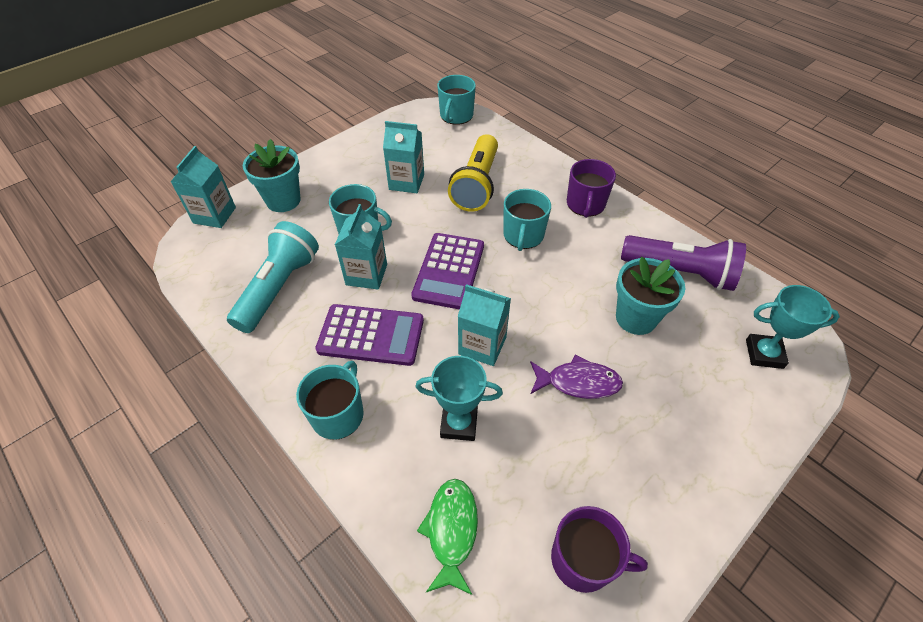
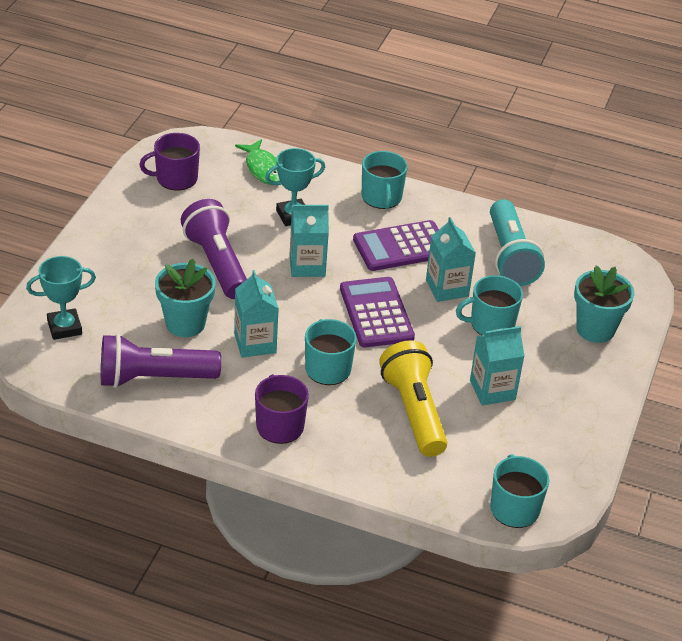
camera: 150 degrees right, 10 degrees down
(214, 215) = (641, 295): turquoise carton -> turquoise carton (255, 343)
(578, 382) = (217, 263): purple fish -> purple flashlight

